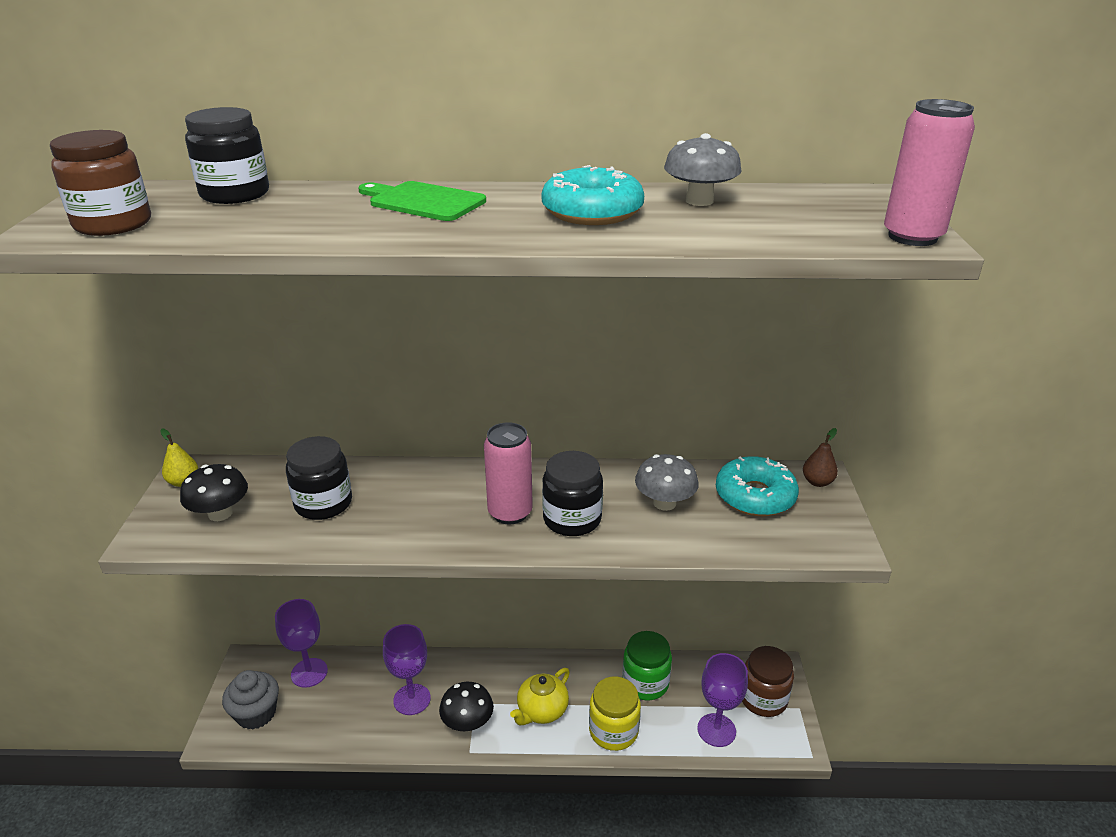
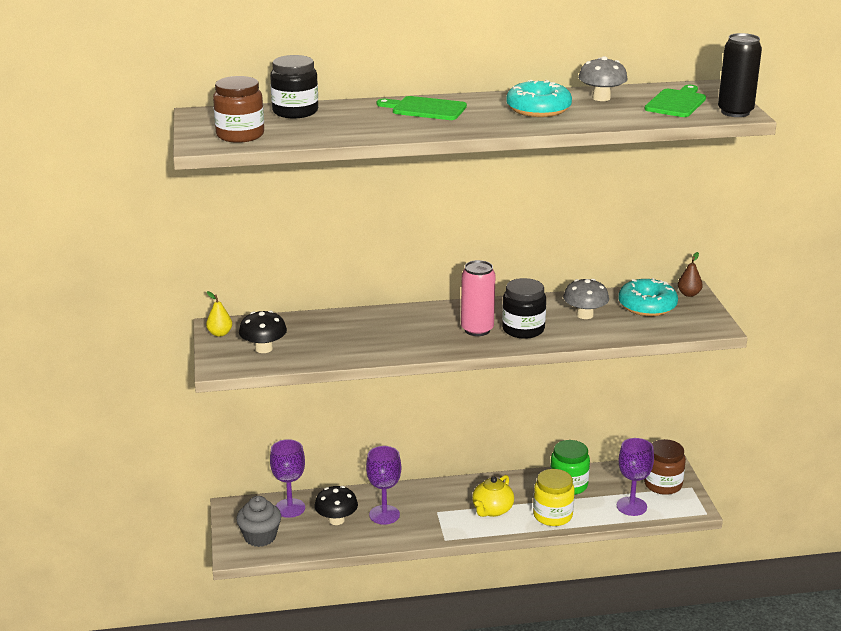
camera: 10 degrees left, 5 degrees down
(323, 503) = (337, 336): black jar -> none
(467, 723) = (436, 523): black mushroom -> black mushroom (336, 520)
(816, 215) = (676, 103): none -> green cutting board
(912, 237) = (735, 112): pink can -> black can

